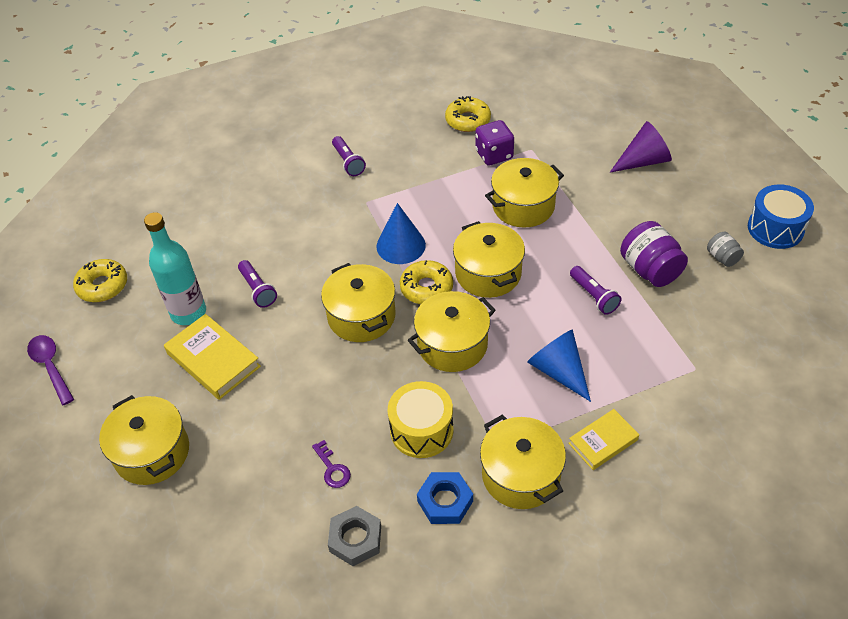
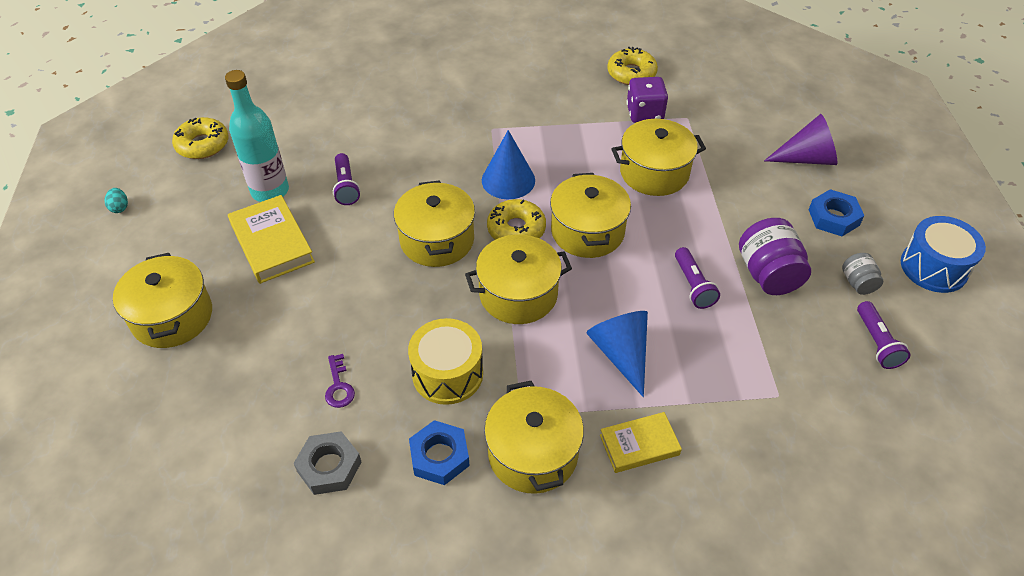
camera: 15 degrees right, 0 degrees up
(51, 367) = (119, 207): purple spoon -> turquoise egg
(348, 162) = (491, 86): purple flashlight -> purple flashlight (877, 343)
(683, 207) = (833, 217): none -> blue nut

